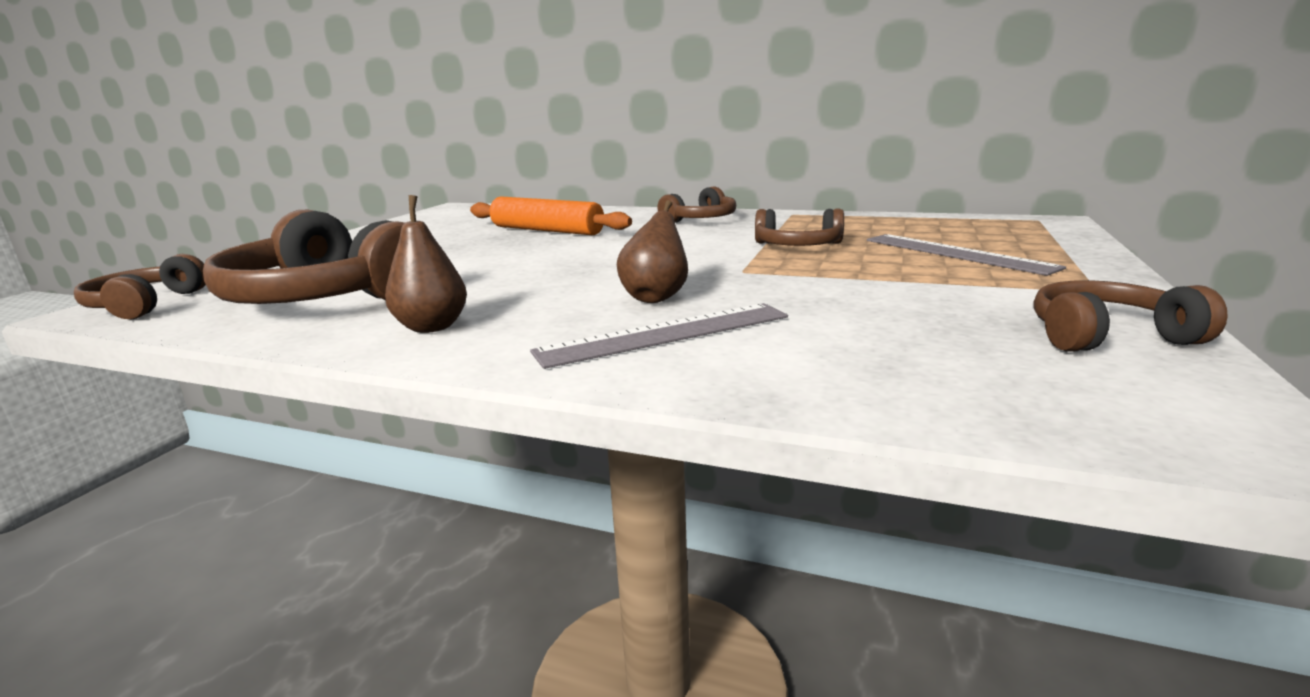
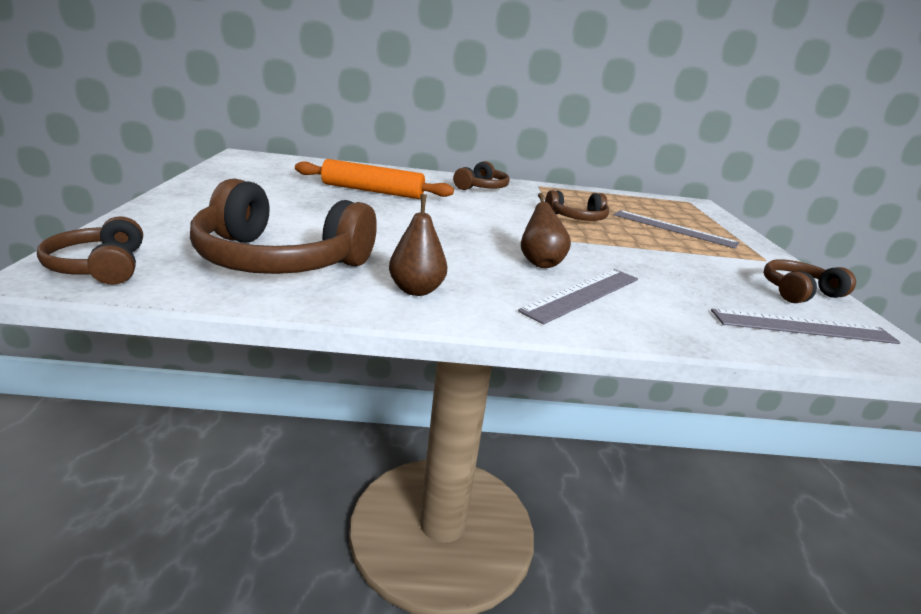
camera: 25 degrees left, 5 degrees up
(1043, 389) = (803, 327): none -> grey ruler

